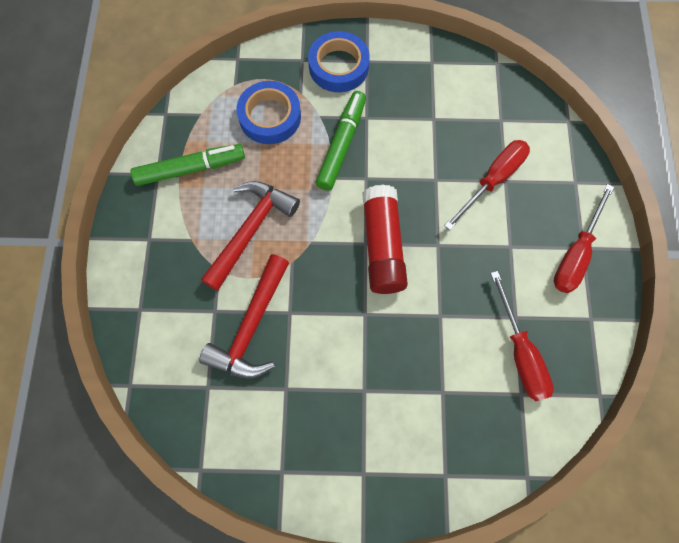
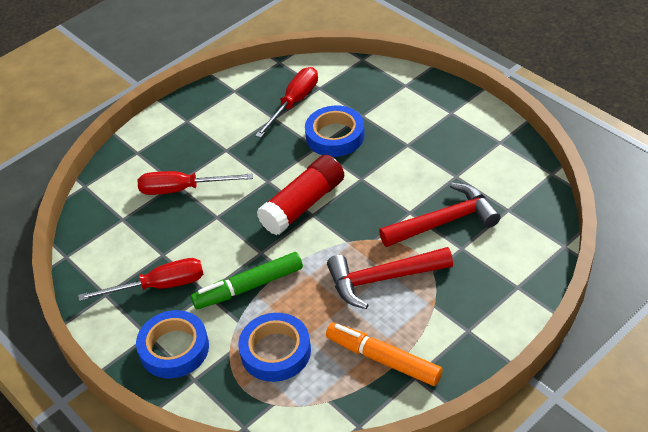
camera: 130 degrees left, 25 degrees down
(190, 169) = (384, 359): green marker -> orange marker
(438, 343) = (335, 136): none -> blue tape
(575, 254) = (195, 121): red screwdriver -> red screwdriver (159, 286)

